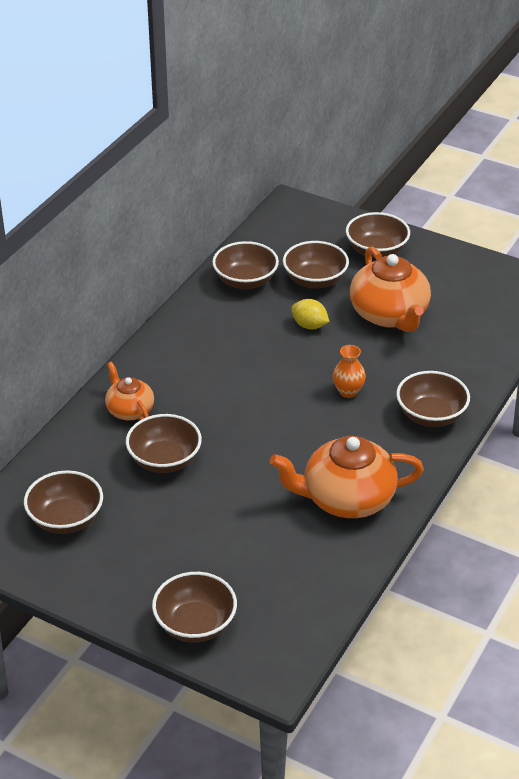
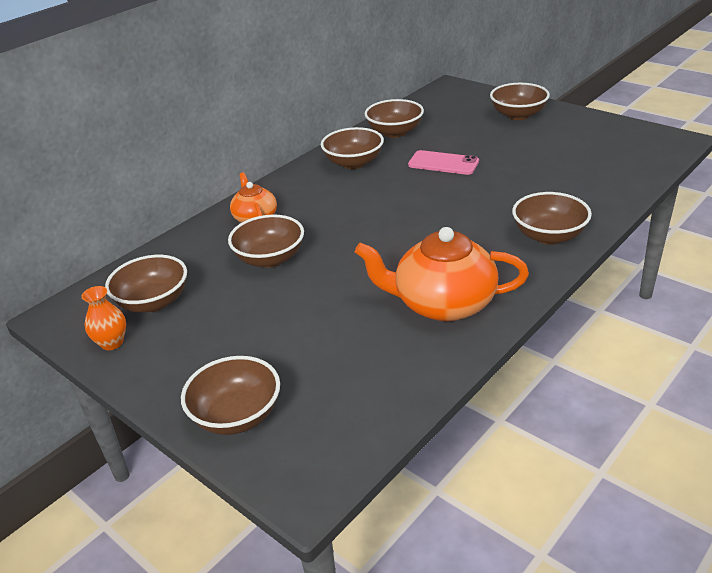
camera: 15 degrees right, 5 degrees down
(309, 325) = (443, 163): yellow lemon -> pink phone
(315, 280) = (457, 133): brown bowl -> brown bowl (353, 163)
(348, 391) = (467, 213): orange vase -> orange vase (112, 343)
(389, 315) = (521, 158): orange teapot -> none

